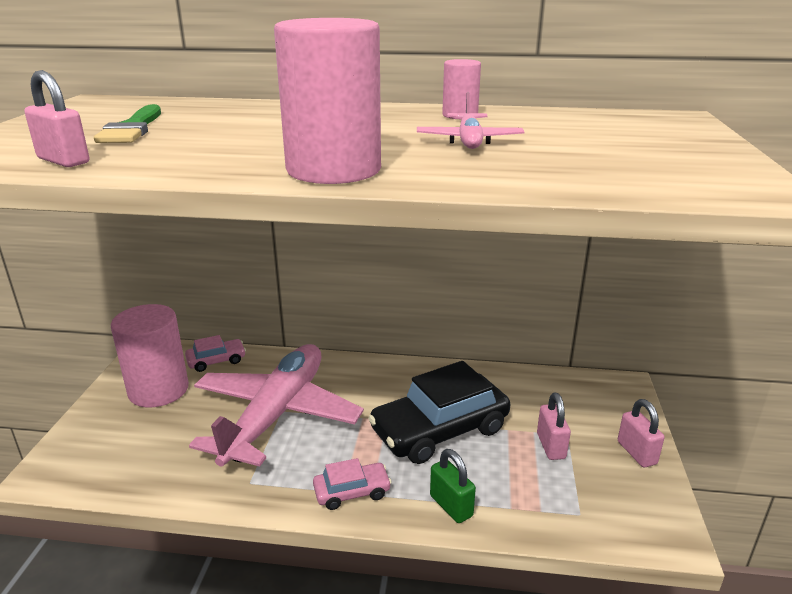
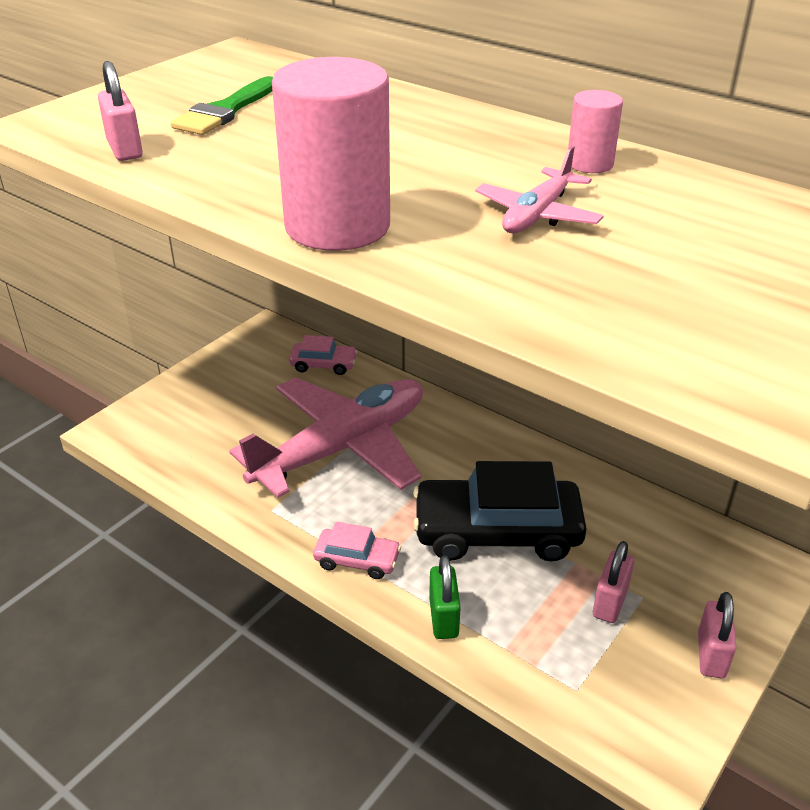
camera: 30 degrees right, 10 degrees up
(158, 390) = (250, 379): pink cylinder -> none

